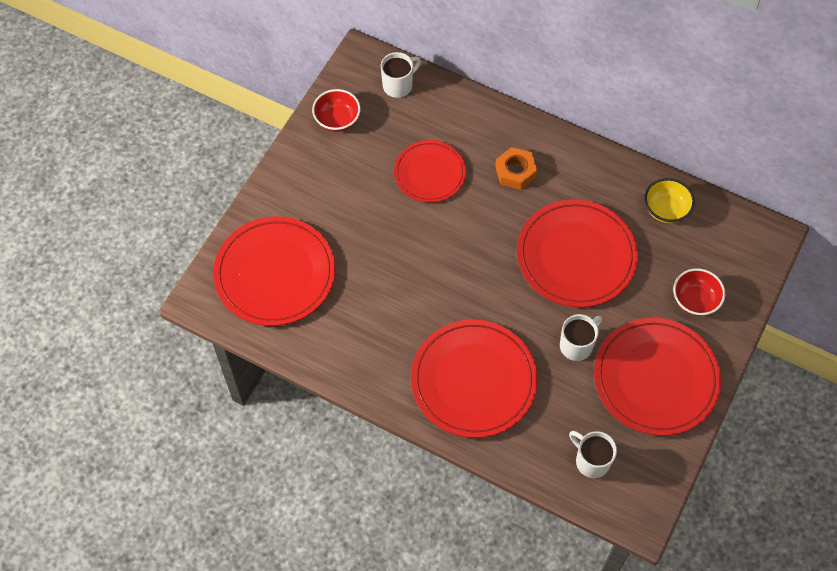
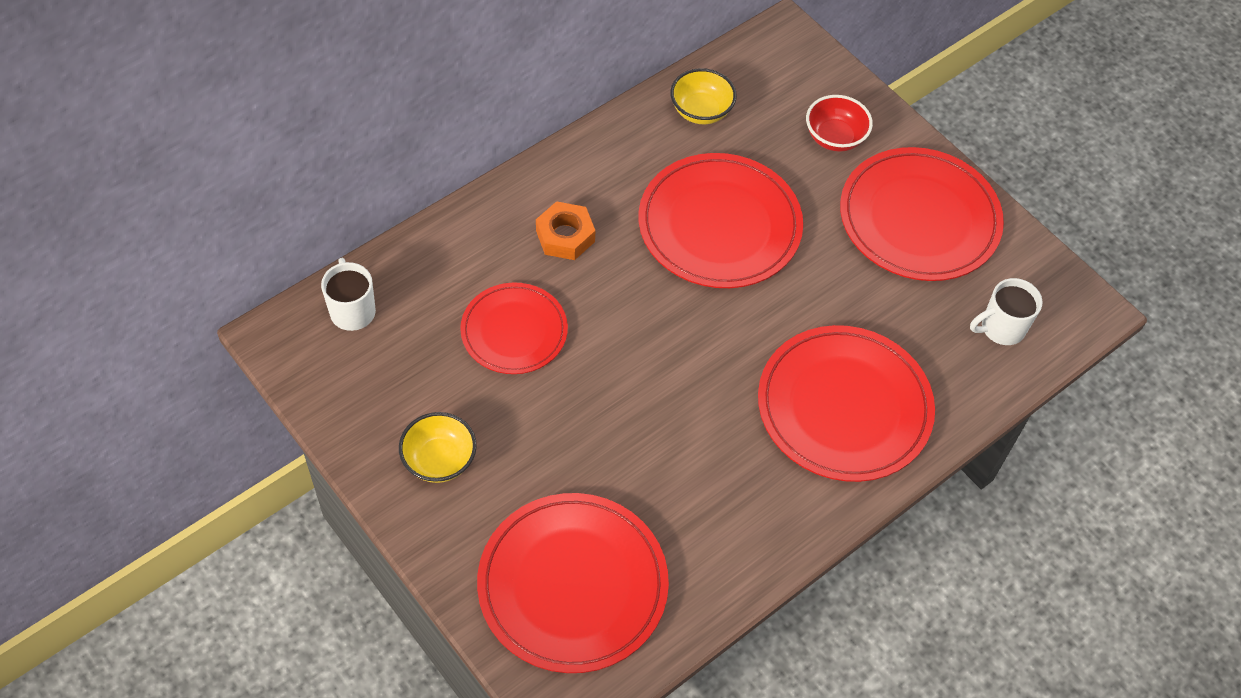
camera: 70 degrees left, 5 degrees down
(322, 172) = (439, 460): none -> yellow bowl
(337, 120) = (363, 407): red bowl -> none
(577, 345) = (842, 277): white mug -> none

